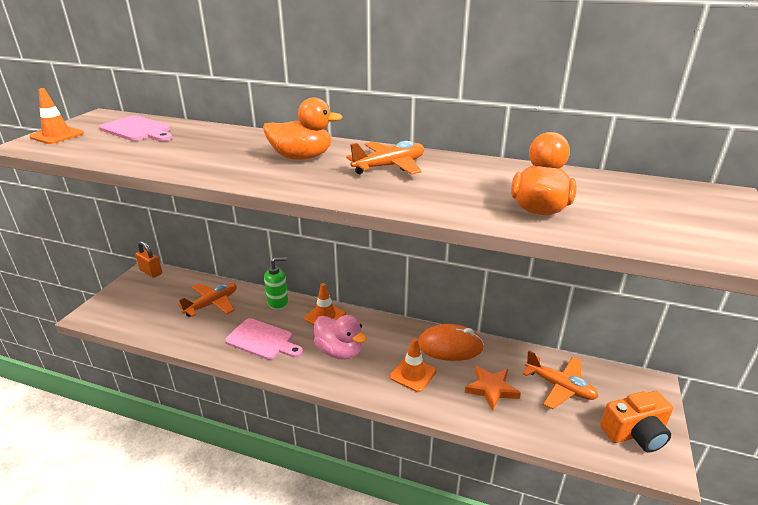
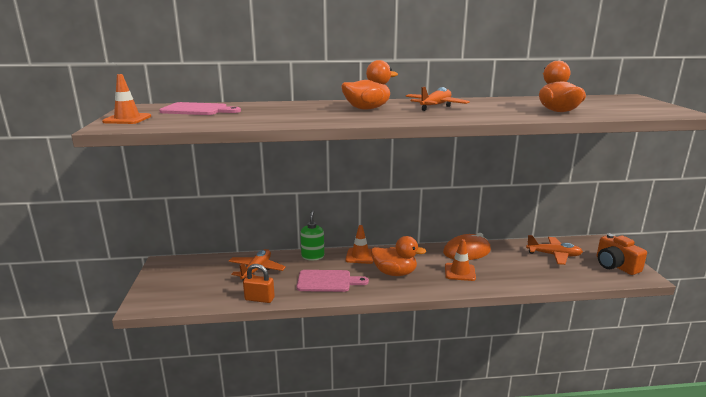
camera: 25 degrees left, 10 degrees down
(151, 272) = (170, 262): orange padlock -> orange padlock (259, 299)
(278, 302) = (313, 256): green soap dispenser -> green soap dispenser turned 45 degrees counterclockwise
(339, 351) = (395, 273): pink duck -> orange duck
(491, 389) = (517, 267): orange star -> none
(635, 433) = (615, 265): orange camera -> orange camera turned 105 degrees clockwise

